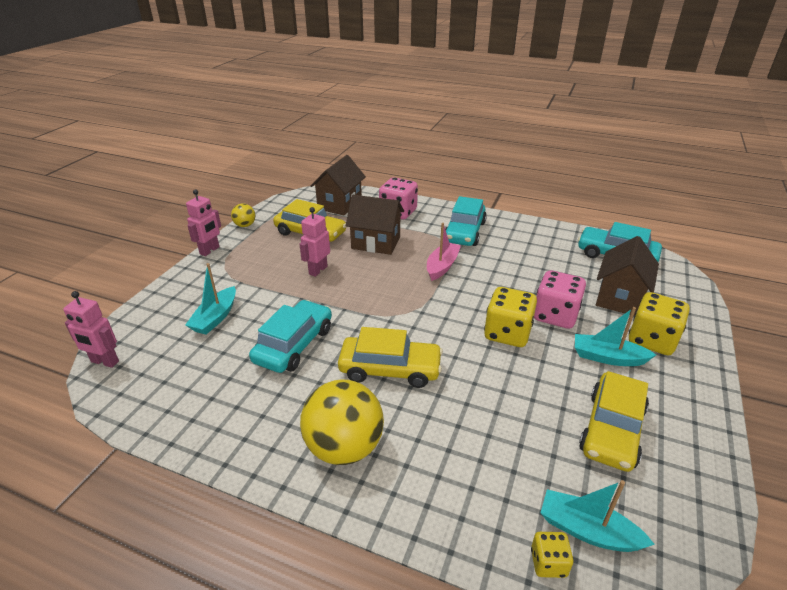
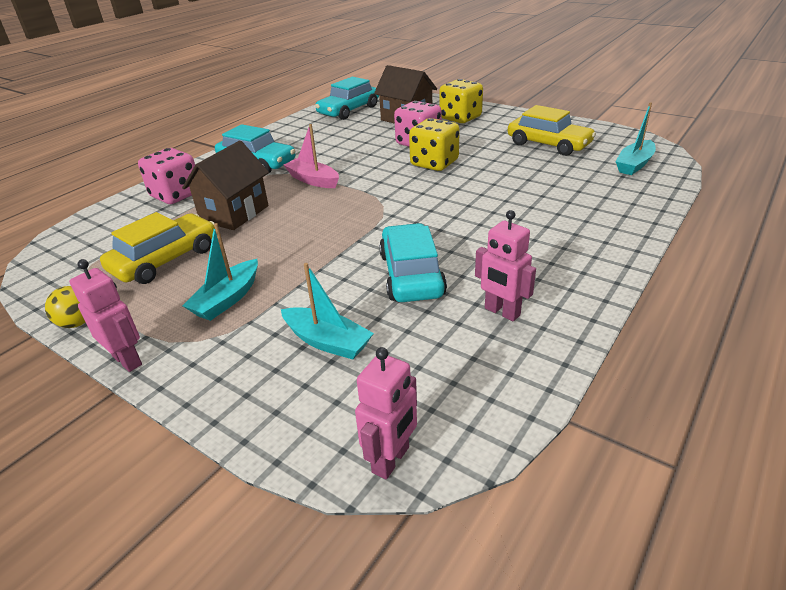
camera: 75 degrees left, 0 degrees up
(294, 345) = (411, 275): turquoise car -> turquoise car turned 45 degrees clockwise
(318, 270) = (265, 256): pink robot -> pink robot (501, 312)
(339, 204) = (107, 234): brown house -> none
(344, 447) = (568, 248): yellow ball -> none
(390, 369) = (468, 219): yellow car -> none
(548, 563) = (662, 179): yellow dice -> none
(608, 357) = (475, 134): turquoise boat -> turquoise boat (227, 299)

